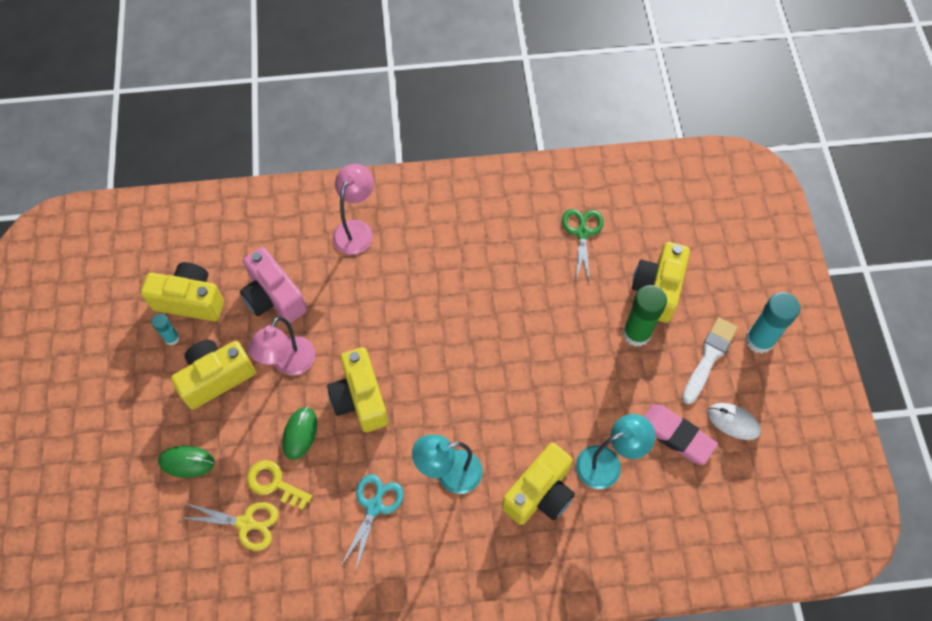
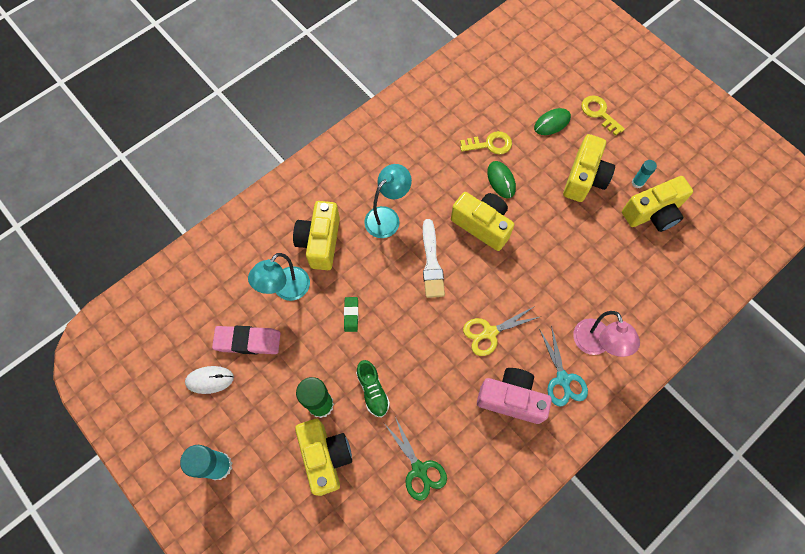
camera: 145 degrees right, 5 degrees up
(128, 438) = (599, 113): none -> yellow key
(246, 523) = (486, 115): yellow scissors -> yellow scissors (489, 332)
(274, 297) = (601, 253): pink camera -> pink camera (511, 399)
(289, 364) = (547, 216): pink lamp -> none
(374, 507) = (419, 169): turquoise scissors -> turquoise scissors (563, 379)
(557, 395) = (351, 315): none -> green eraser
(581, 315) = (373, 391): none -> green shoe
(709, 357) = (253, 422): white brush -> white brush (431, 263)

